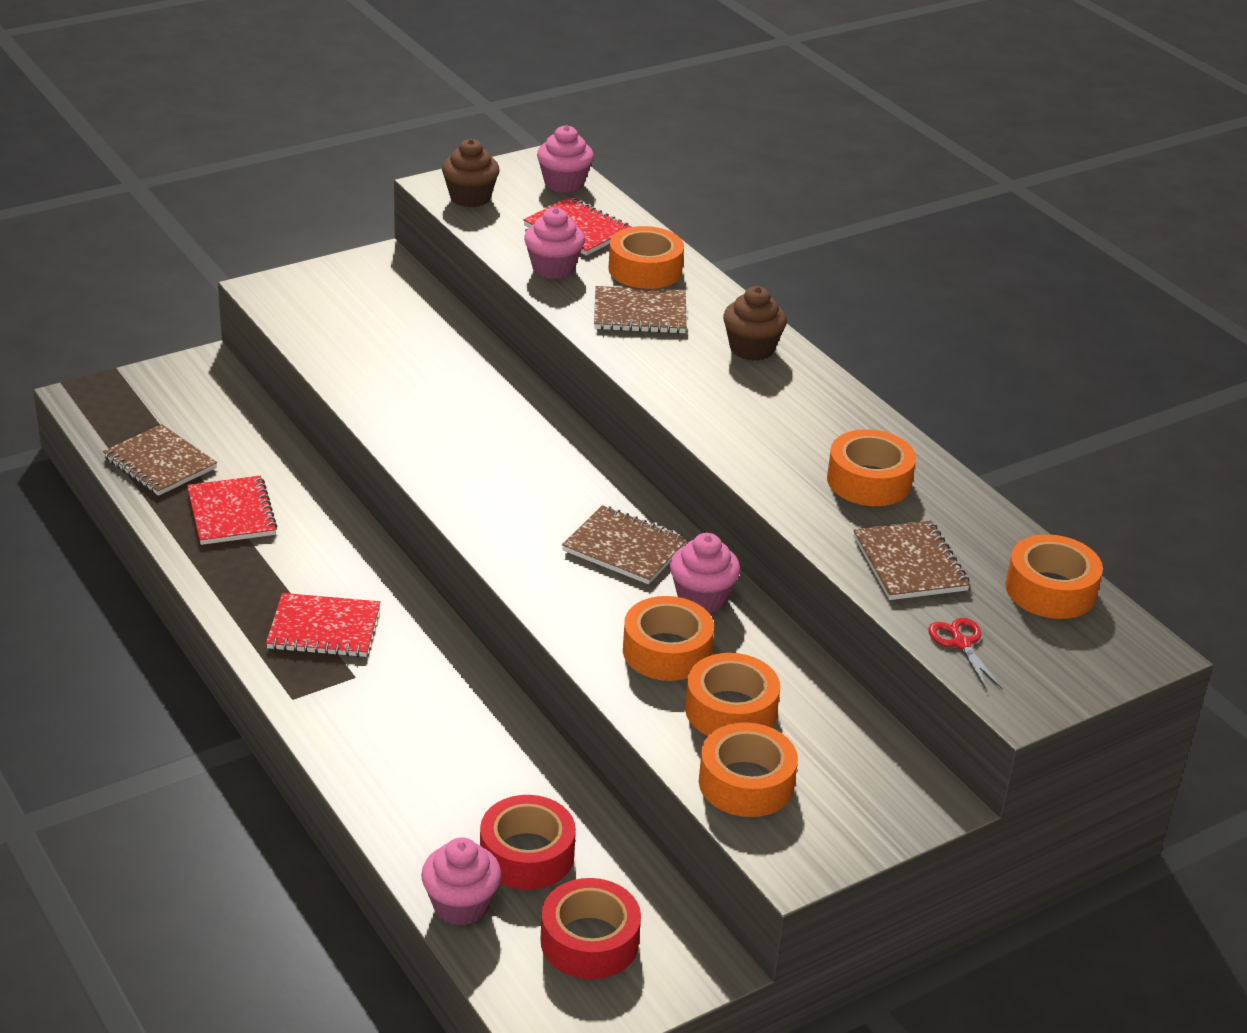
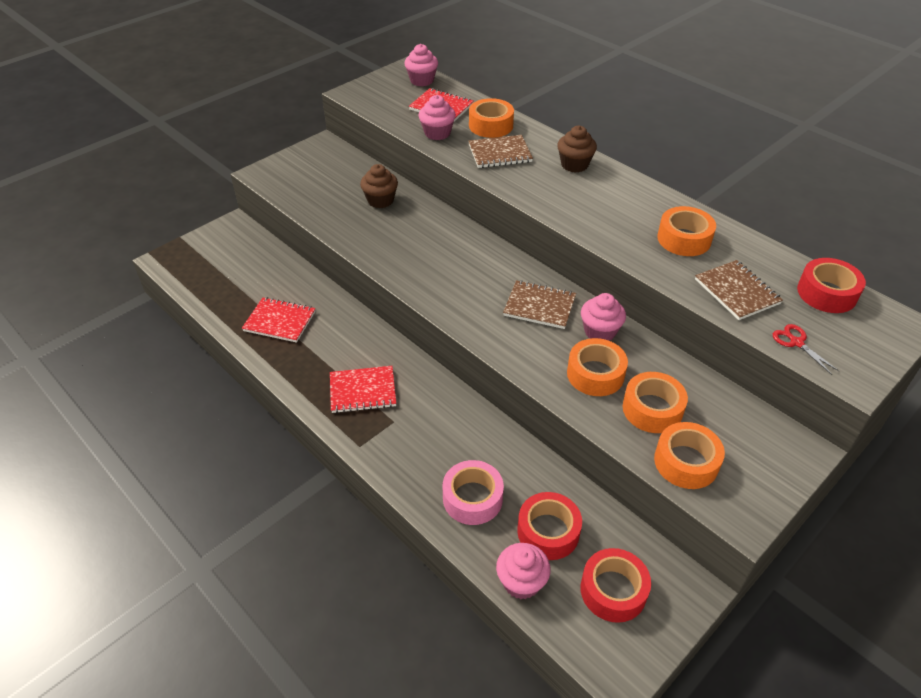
camera: 10 degrees left, 10 degrees up
(160, 463) = (225, 295): brown notebook -> none
(231, 513) = (280, 321): red notebook -> red notebook turned 45 degrees counterclockwise
(433, 793) = (472, 498): none -> pink tape
(470, 198) = (371, 97): brown cupcake -> brown cupcake (380, 200)
(1050, 590) = (826, 293): orange tape -> red tape

